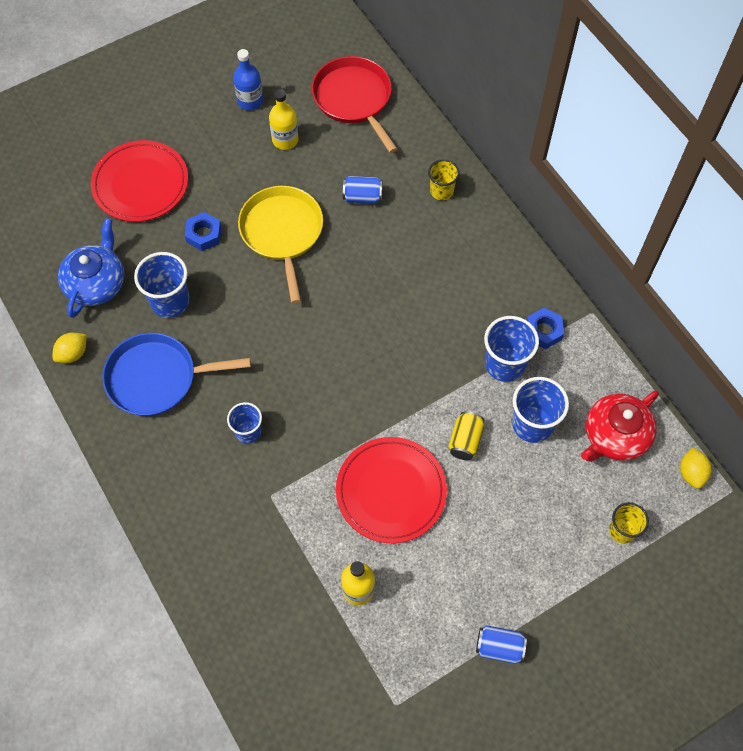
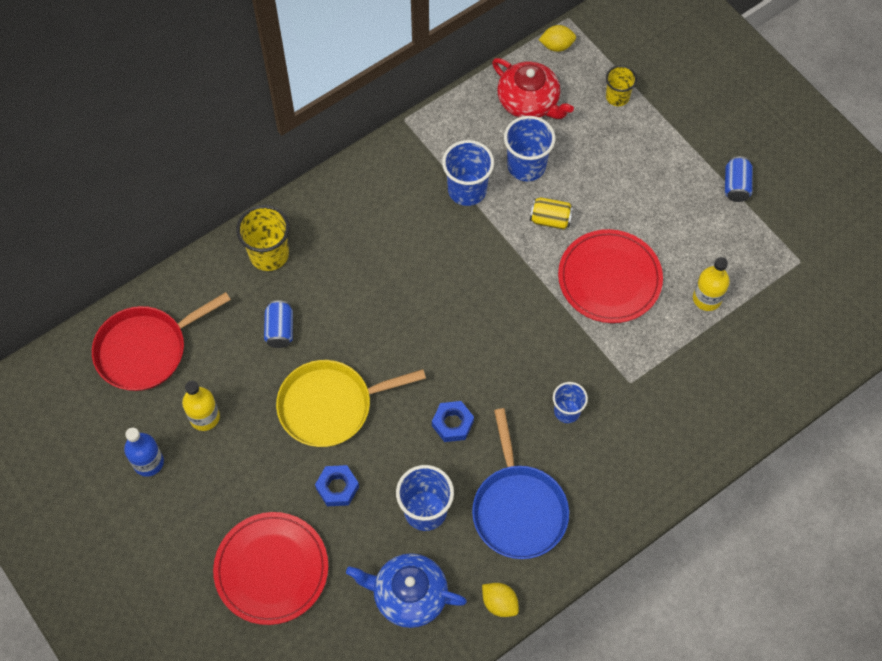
camera: 95 degrees left, 0 degrees up
(441, 191) = (269, 254): yellow cup -> yellow cup, size x1.58
(543, 331) = (427, 159): blue nut -> blue nut (452, 424)

